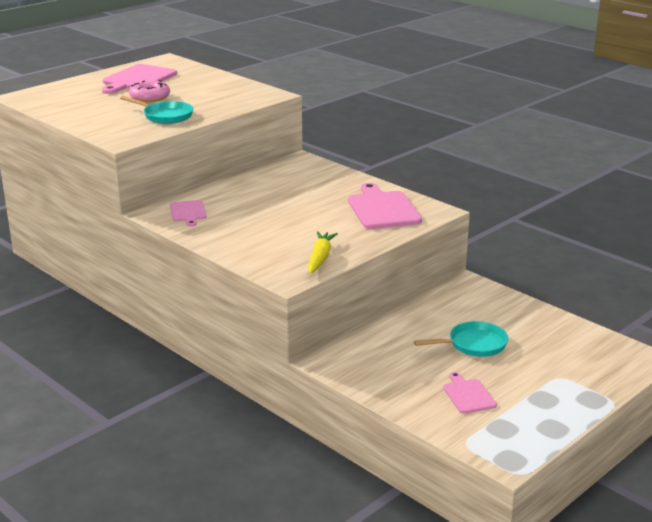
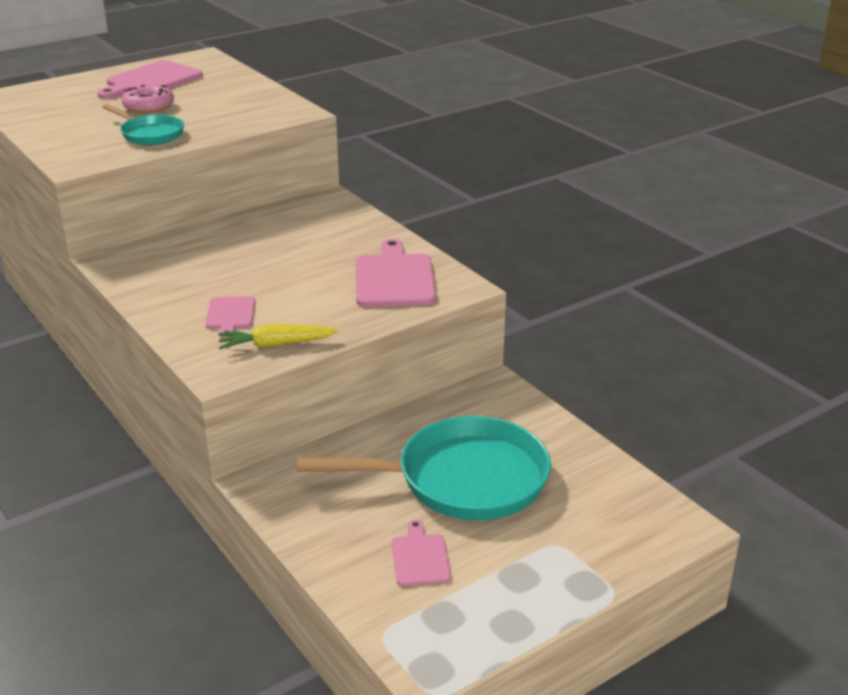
camera: 10 degrees right, 5 degrees up
(188, 212) = (150, 262): pink cutting board -> pink cutting board (230, 315)
(320, 258) = (276, 345): yellow carrot -> yellow carrot turned 120 degrees counterclockwise
(473, 344) = (462, 480): turquoise pan -> turquoise pan, size x1.92

